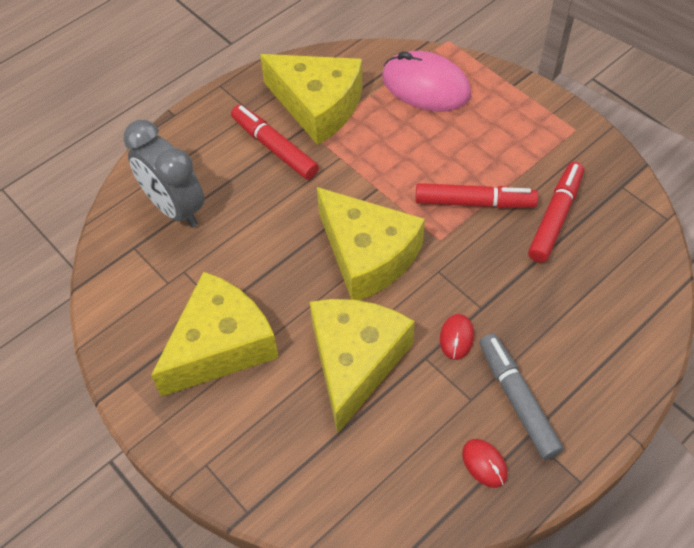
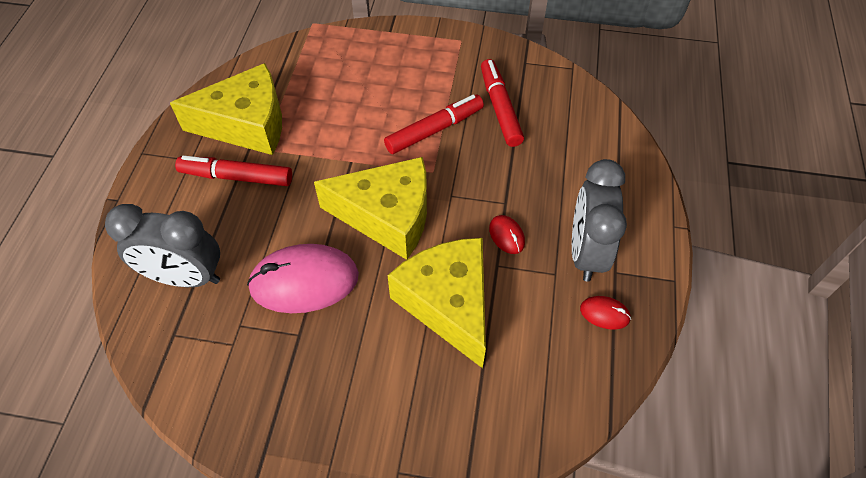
camera: 40 degrees left, 0 degrees up
(221, 346) = (327, 365): yellow cheese -> none
(426, 86) = (324, 64): pink mouse -> pink mouse (304, 281)
(517, 400) = (586, 252): grey marker -> grey clock

